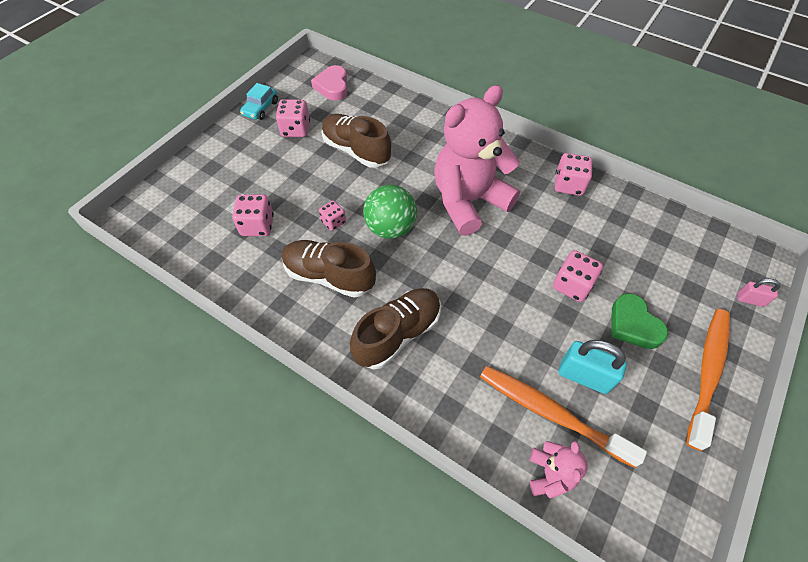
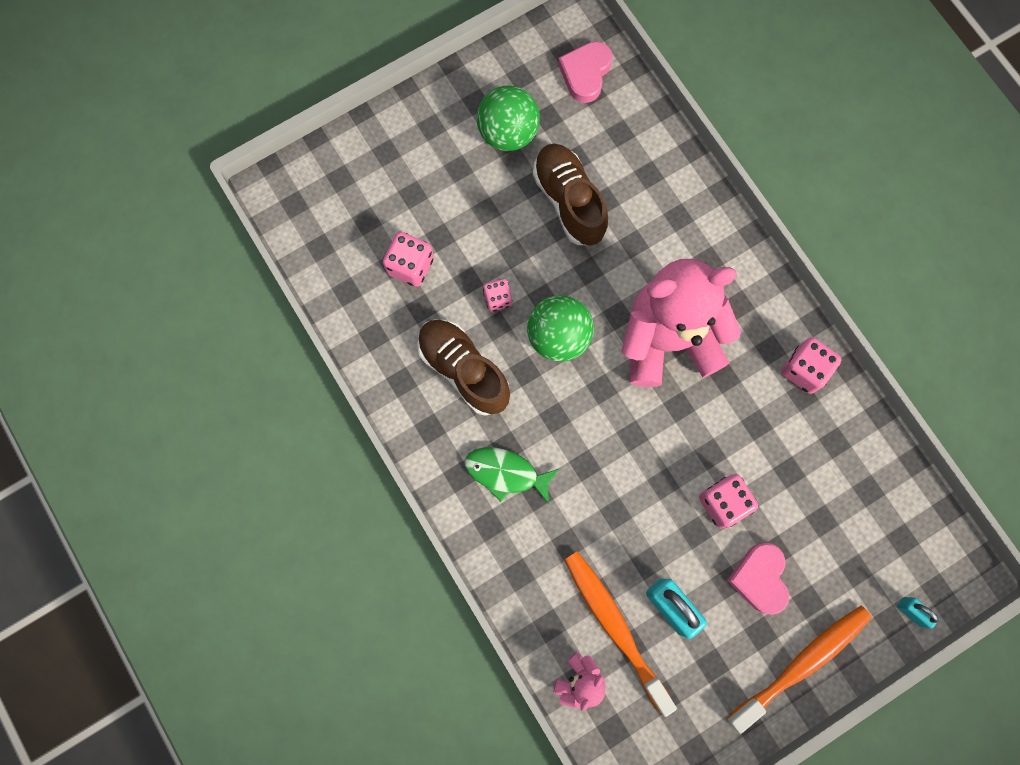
camera: 25 degrees right, 20 degrees up
(260, 108) = (477, 76): turquoise car -> none
(295, 130) = (508, 133): pink dice -> green ball
(398, 334) = (506, 473): brown shoe -> green fish
(633, 325) = (760, 578): green heart -> pink heart
(750, 300) = (911, 612): pink padlock -> turquoise padlock

